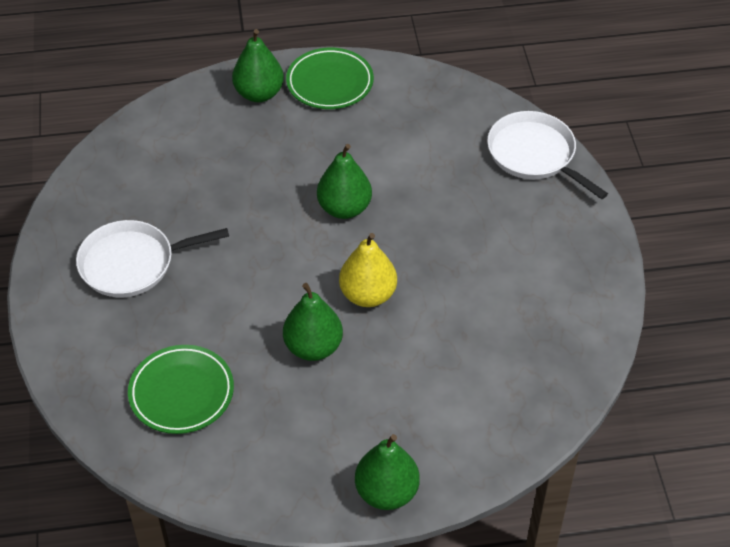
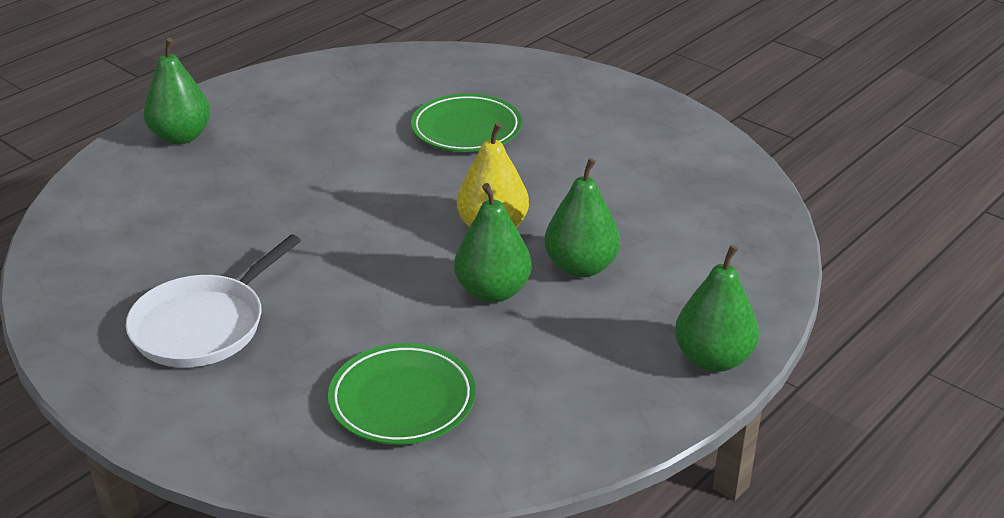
camera: 40 degrees left, 15 degrees down
(330, 83) = (248, 100): green plate -> green plate (466, 129)
(344, 208) = (384, 179): green pear -> green pear (581, 267)
(534, 155) = (510, 71): white pan -> none

